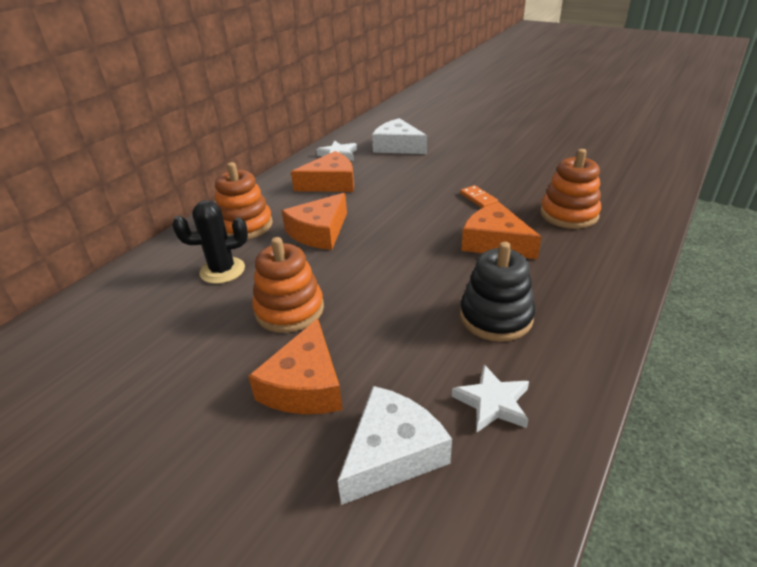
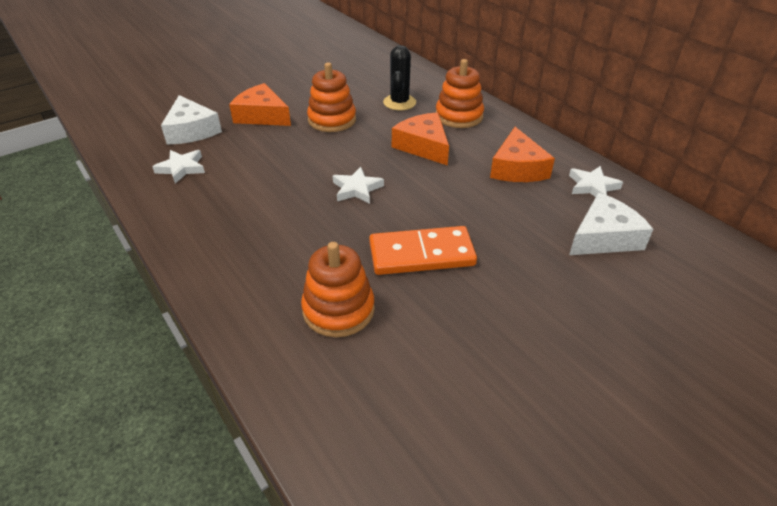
camera: 110 degrees right, 5 degrees up
(421, 248) = (357, 189): none -> white star
(478, 198) = (421, 254): orange domino -> orange domino, size x2.15
(495, 242) = (331, 232): orange cheese -> none
(496, 317) = (242, 195): black stacking toy -> none

